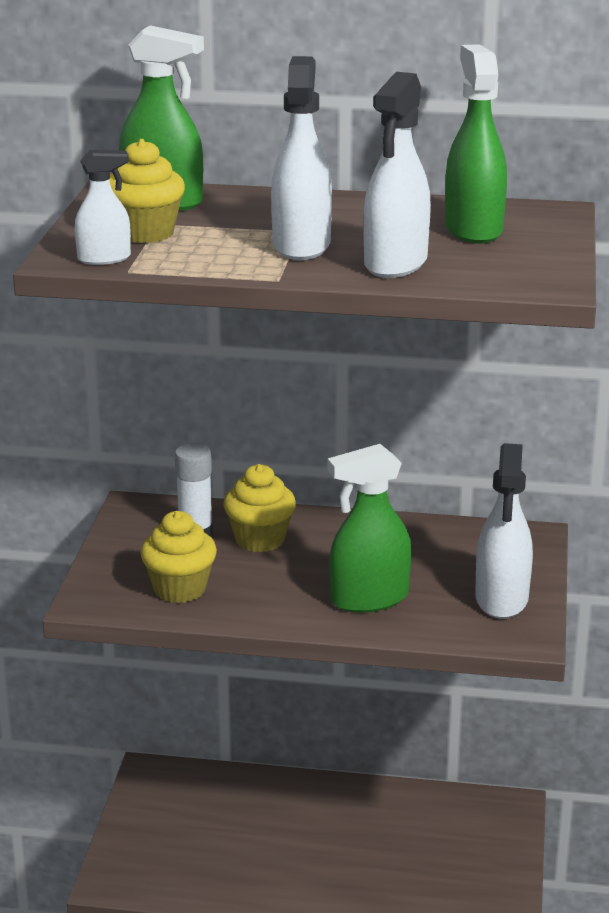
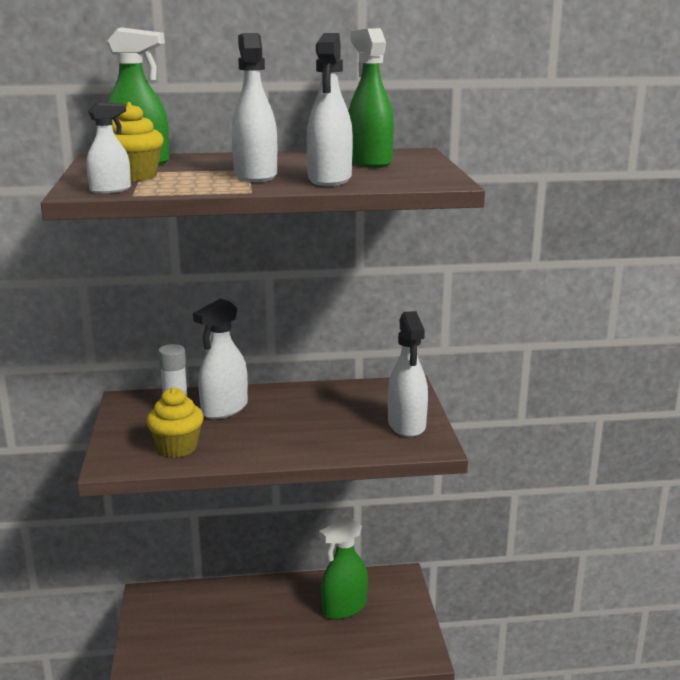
camera: 15 degrees left, 5 degrees down
(260, 539) = (224, 409): yellow cupcake -> white spray bottle
(369, 599) = (316, 436): green spray bottle -> green spray bottle (344, 608)

